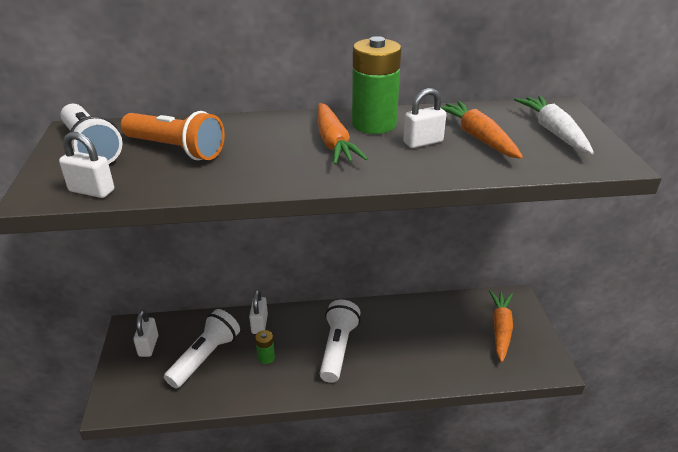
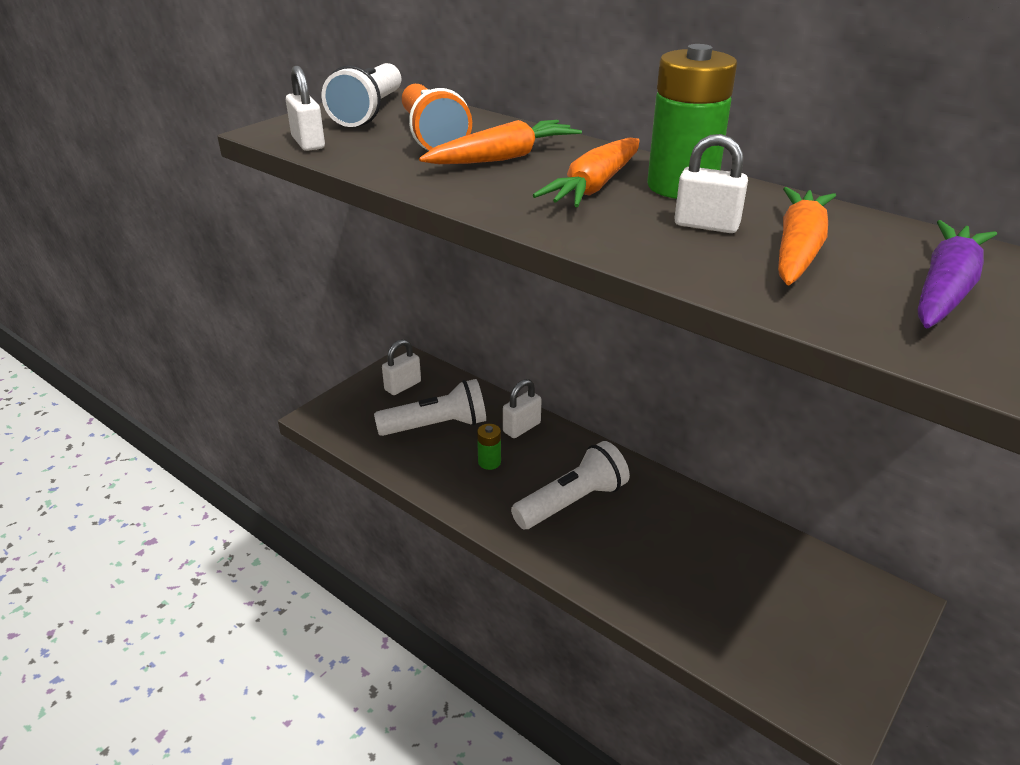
camera: 45 degrees right, 0 degrees up
(500, 329) = (816, 621): orange carrot -> orange carrot (503, 158)
(553, 132) = (945, 289): white carrot -> purple carrot

